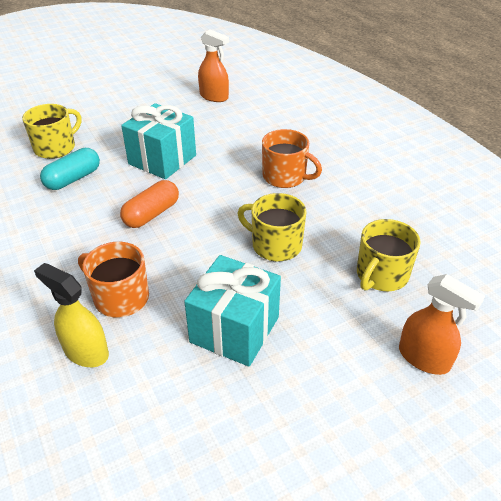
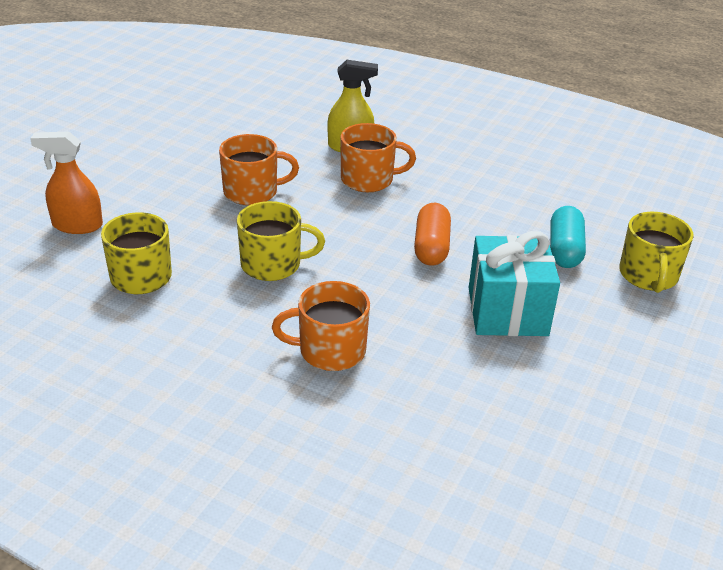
camera: 145 degrees right, 5 degrees down
(214, 97) = (594, 465): orange spray bottle -> none
(234, 329) = (252, 192): turquoise gift -> orange mug

